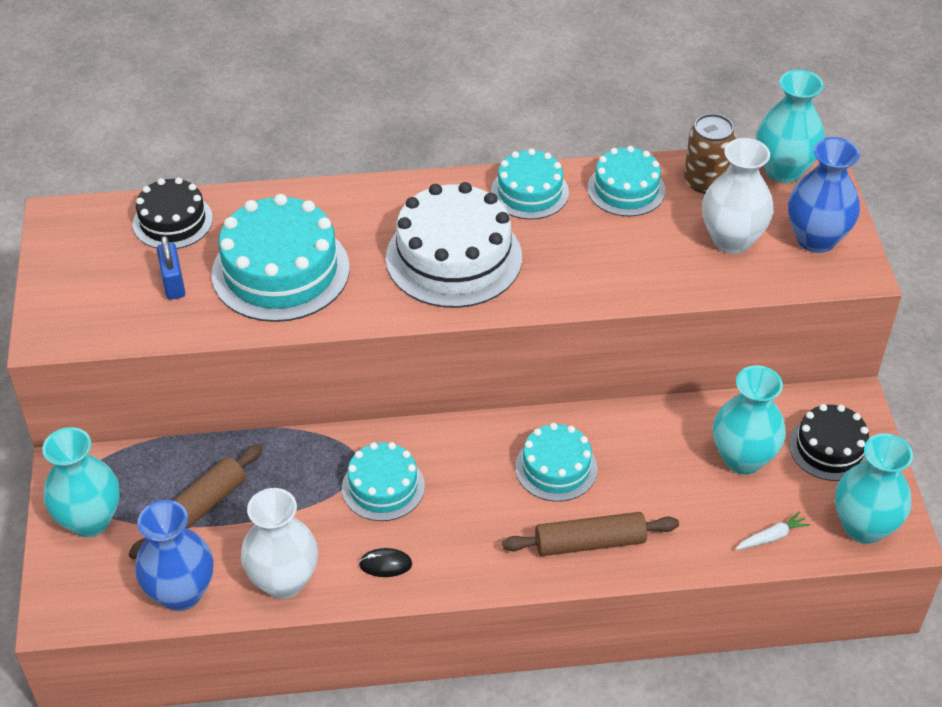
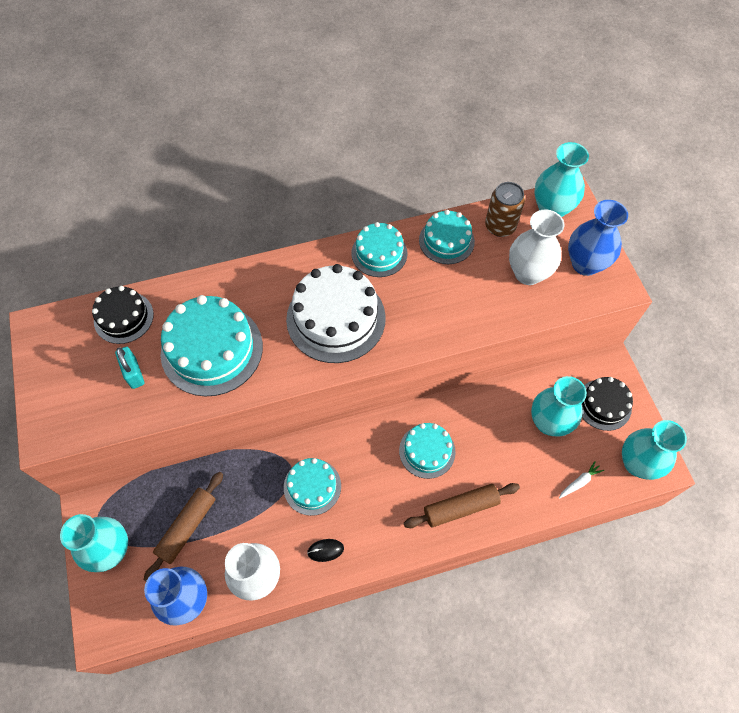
camera: 10 degrees left, 15 degrees up
(173, 283) = (134, 373): blue padlock -> turquoise padlock

